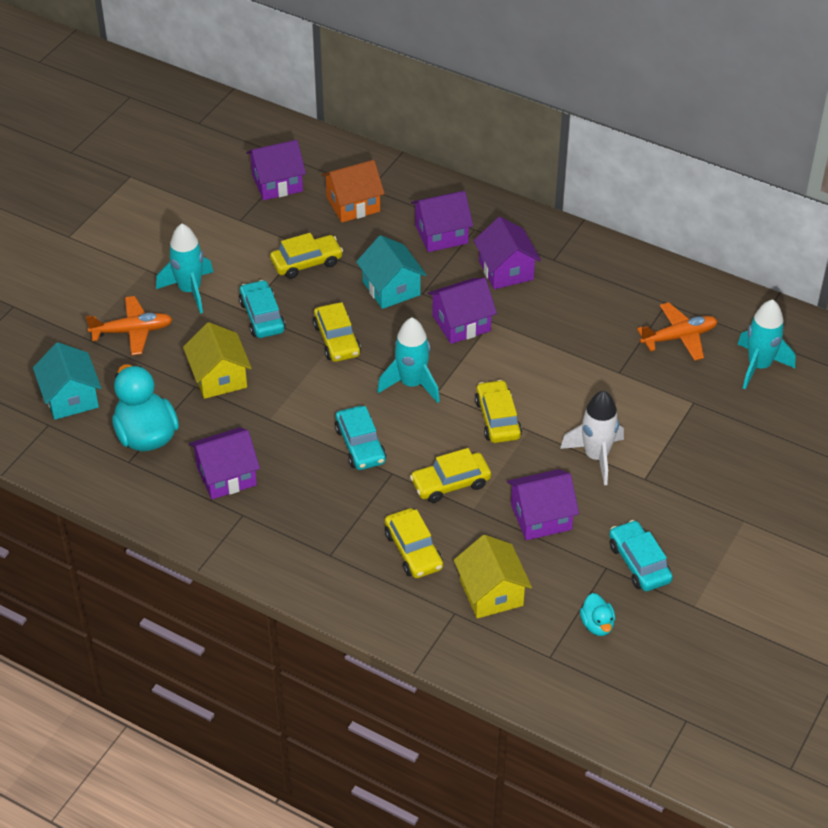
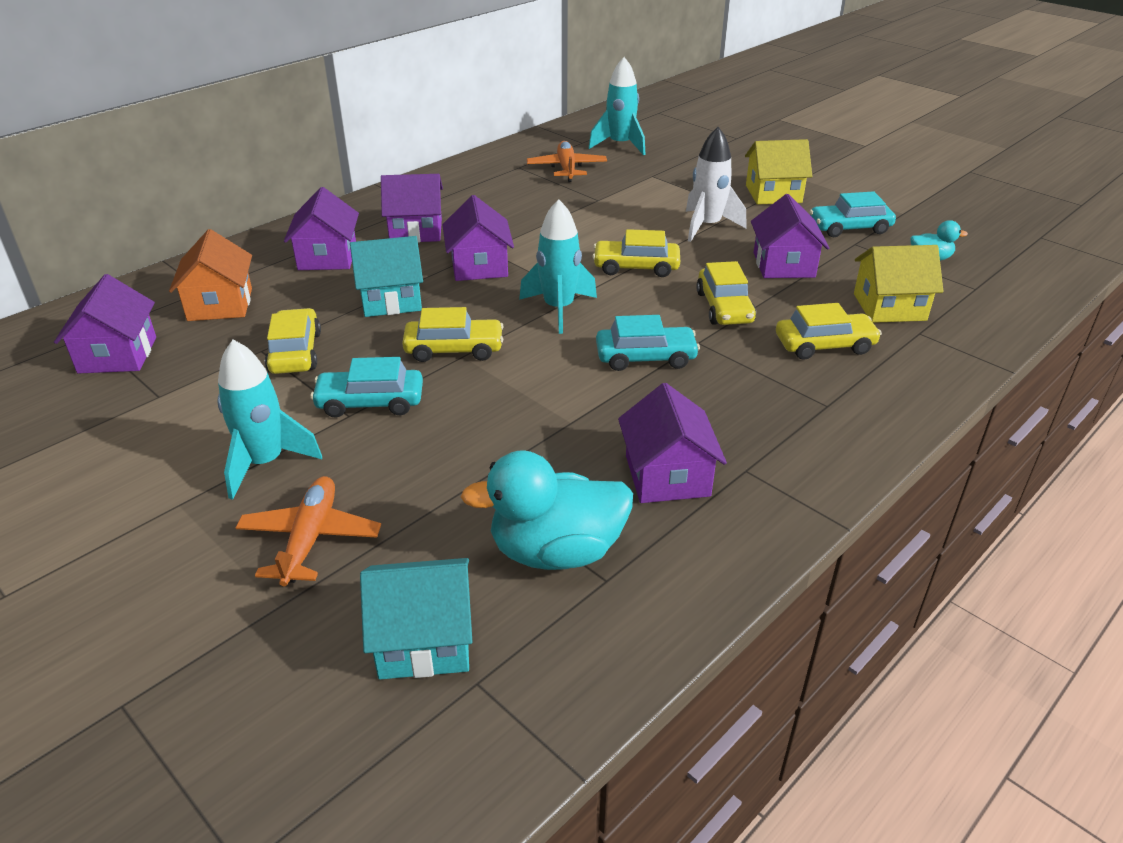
camera: 75 degrees left, 10 degrees down
(219, 377) = (467, 457): yellow house -> yellow house (773, 194)

